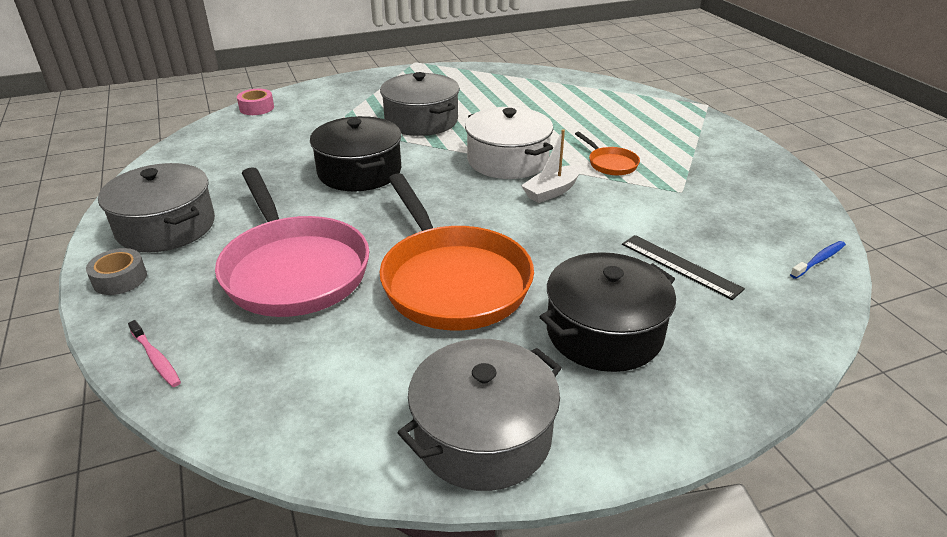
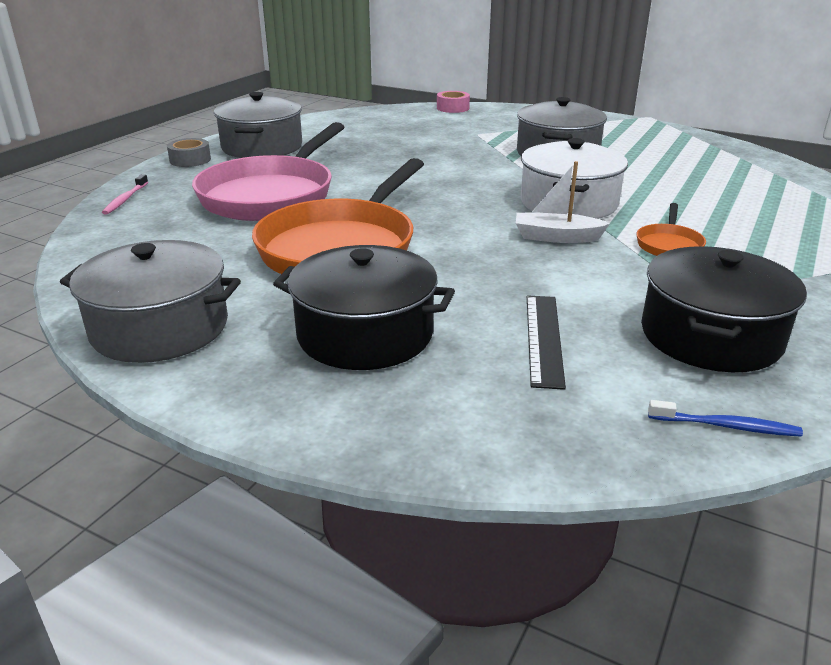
camera: 50 degrees right, 5 degrees down
(359, 171) = (434, 165): black pot -> black pot (710, 336)

